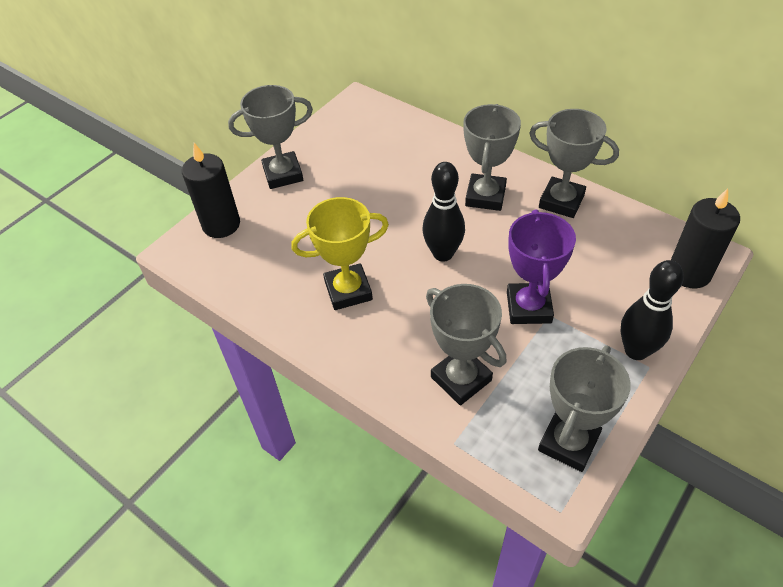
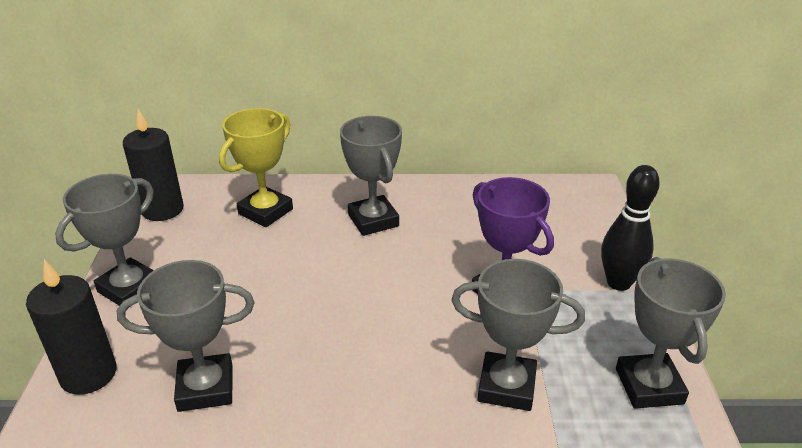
camera: 40 degrees left, 15 degrees down
(348, 290) = (313, 366): yellow trophy -> yellow trophy (265, 211)
(443, 254) = (380, 285): black bowling pin -> none
(561, 201) = (444, 197): grey trophy -> grey trophy (205, 388)
(689, 273) = (593, 207): black candle -> black candle (162, 209)

